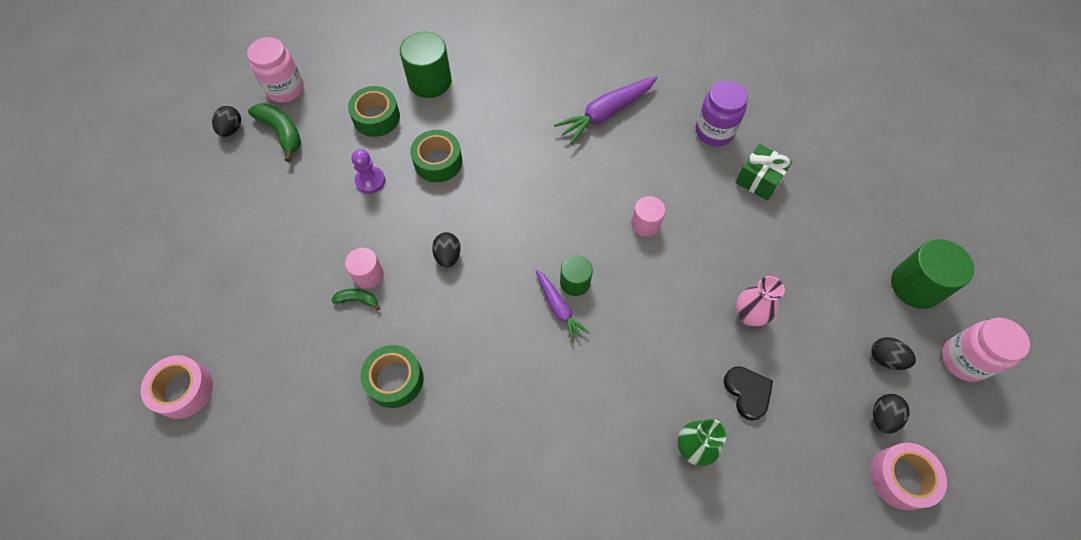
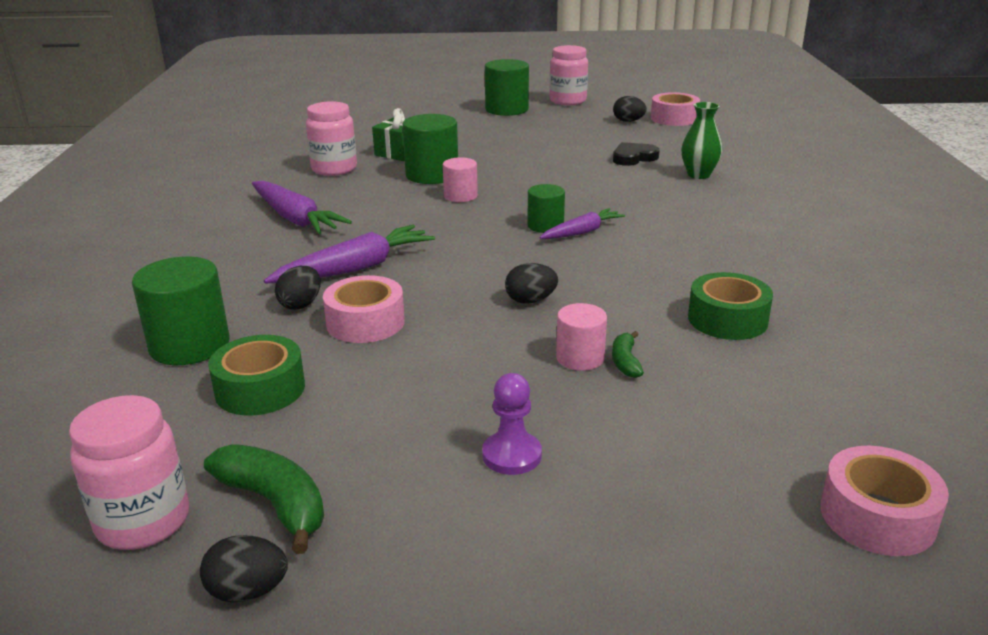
camera: 95 degrees left, 35 degrees down
(282, 133) = (275, 503): green banana -> green banana turned 90 degrees clockwise
(370, 181) = (402, 378): purple pawn -> purple pawn (512, 455)
(438, 162) = (365, 322): green tape -> pink tape
(515, 154) = (355, 268): none -> purple carrot
(698, 204) = (432, 175): none -> green cylinder
(714, 131) = (334, 169): purple jar -> pink jar
(748, 315) = (556, 157): pink vase -> none
(885, 358) = (577, 119): black egg -> black egg (301, 304)

